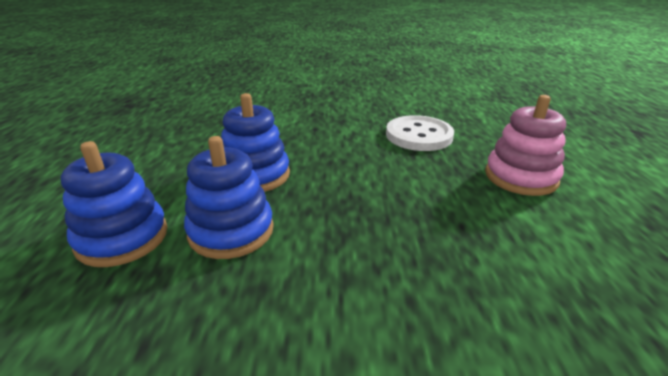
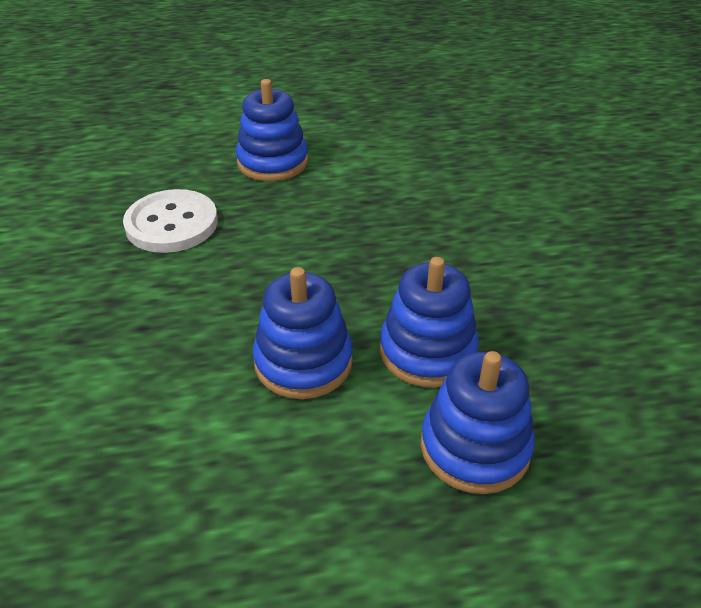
camera: 100 degrees left, 10 degrees up
(520, 177) = (272, 162): pink stacking toy -> blue stacking toy

